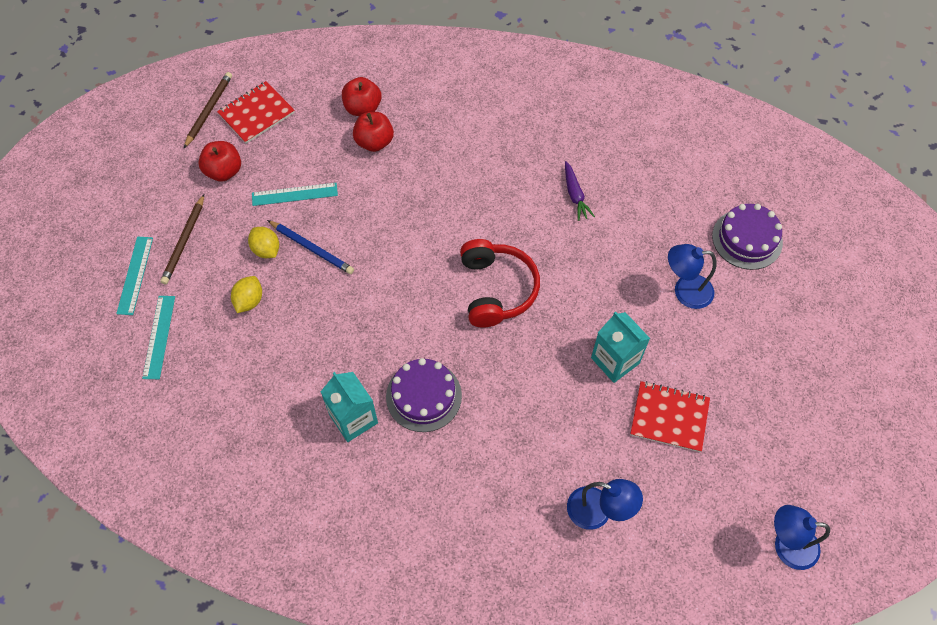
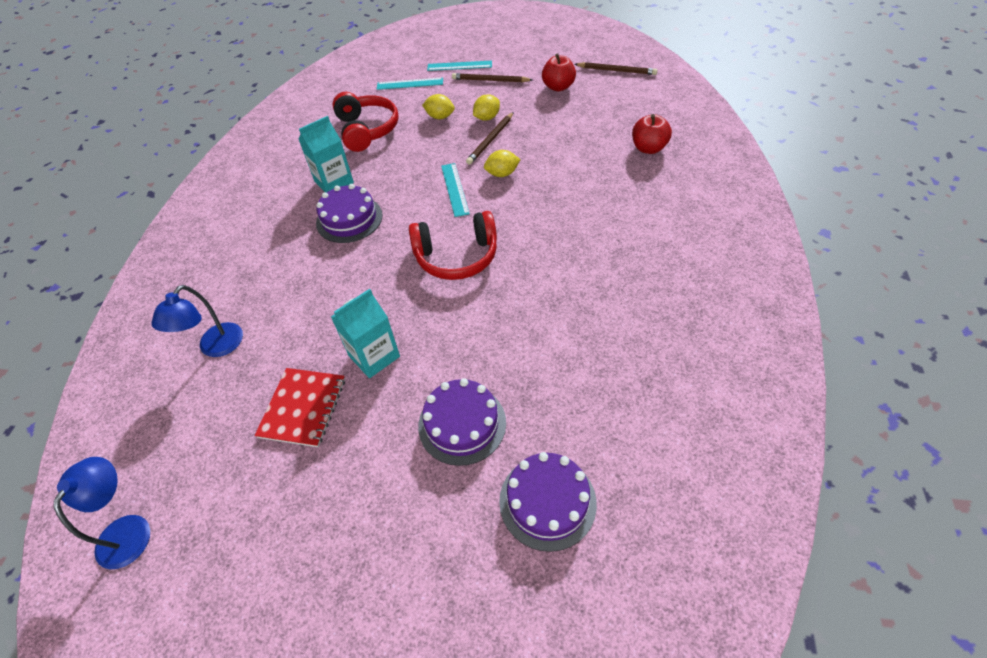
camera: 90 degrees right, 10 degrees down
(254, 387) = (367, 130): none -> red headphones
(256, 114) = (621, 93): red notebook -> none
(294, 194) = (543, 124): turquoise ruler -> turquoise ruler (455, 189)
(312, 248) = (491, 140): blue pencil -> brown pencil
(374, 142) = (611, 160): red apple -> none
(376, 241) = (502, 174): none -> yellow lemon
(575, 195) = (582, 312): purple carrot -> none
(685, 291) = (462, 424): blue lamp -> purple cake

